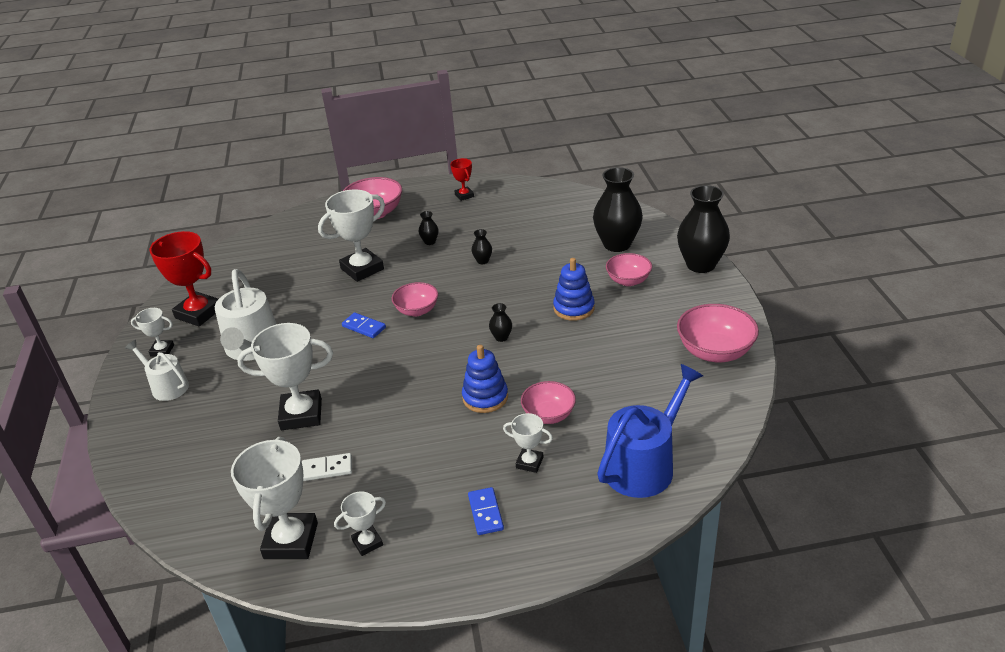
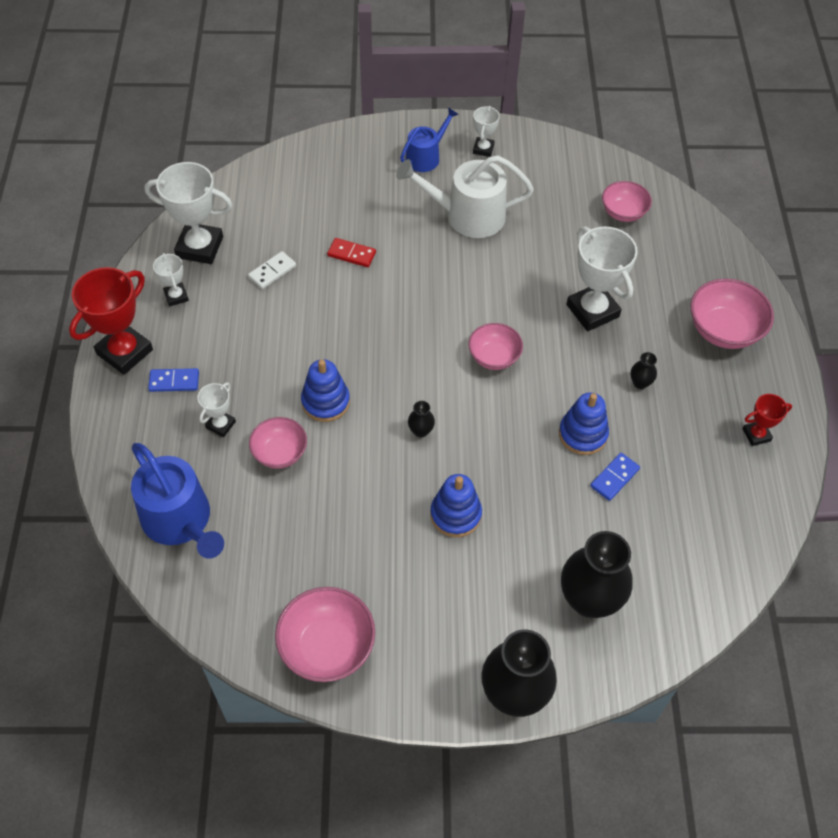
camera: 95 degrees right, 20 degrees up
(167, 386) = (426, 157): white watering can -> blue watering can
(198, 313) = (540, 171): red trophy -> red trophy (124, 352)
(301, 414) = (351, 254): white trophy -> red domino
(327, 469) = (272, 272): white domino -> white domino turned 45 degrees clockwise
(364, 327) = (476, 307): blue domino -> blue domino (614, 478)
(482, 261) = (583, 434): black vase -> blue stacking toy
(628, 281) = (498, 591): pink bowl -> pink bowl (623, 212)

